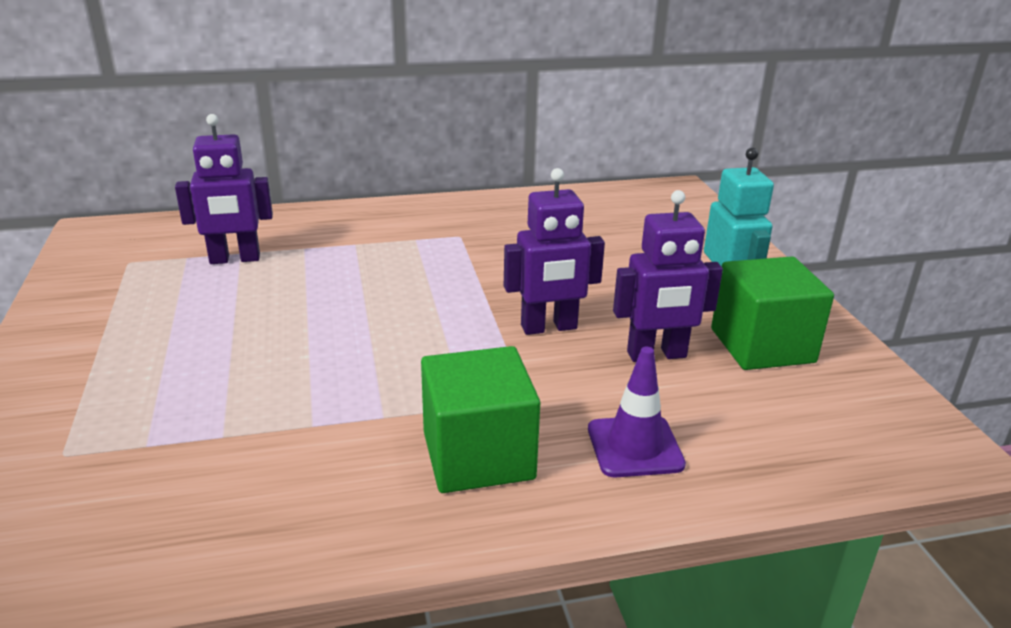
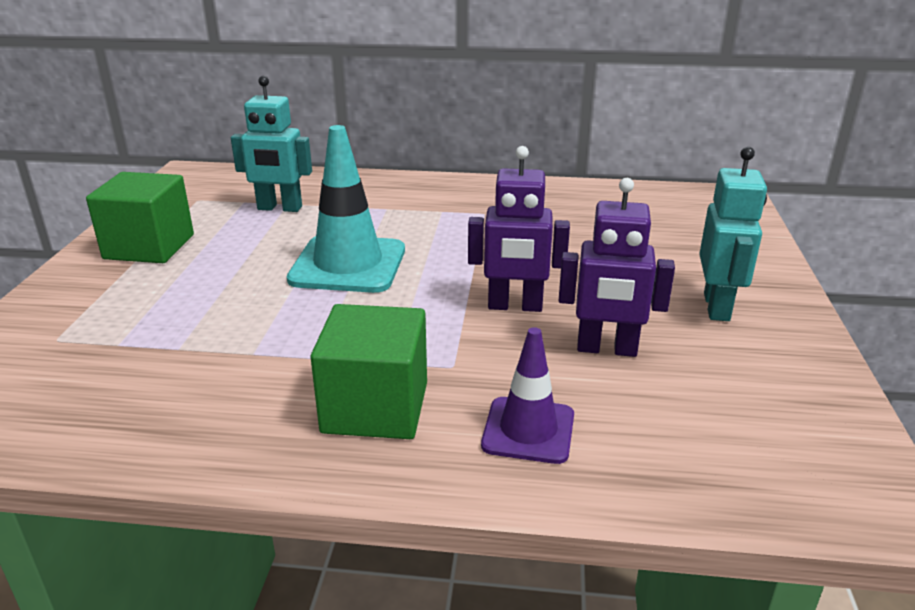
camera: 20 degrees right, 0 degrees up
(235, 259) = (279, 208): purple robot -> turquoise robot
(353, 311) = (348, 265): none -> turquoise traffic cone
(762, 345) = (727, 359): green cube -> green cube (149, 247)

